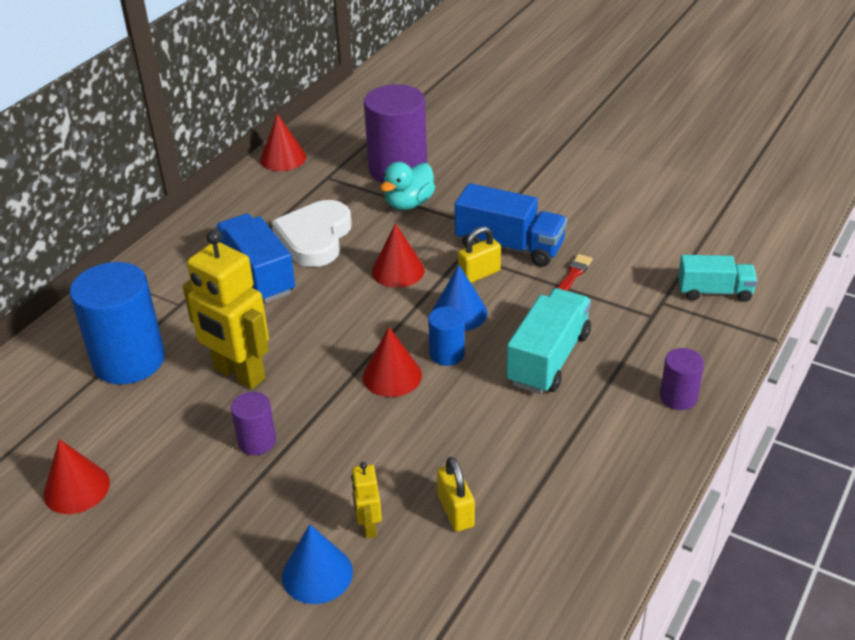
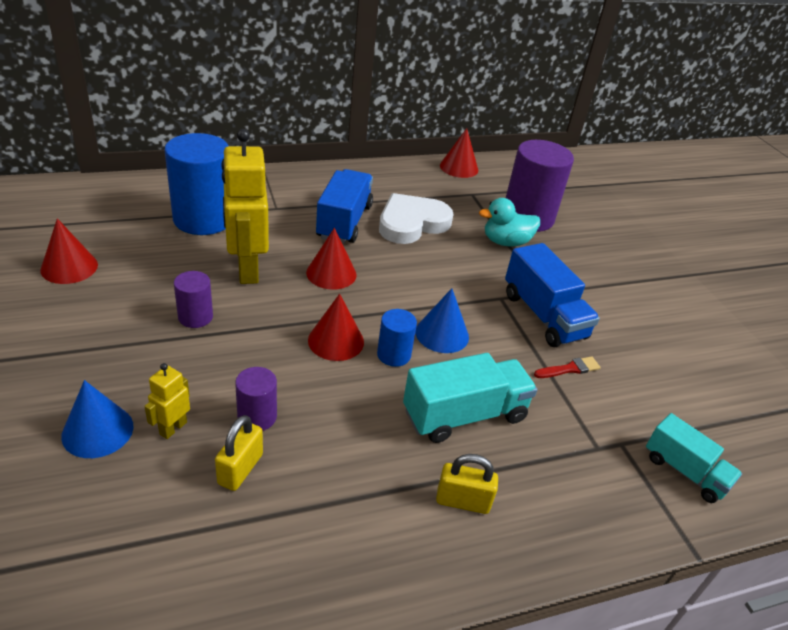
camera: 35 degrees right, 0 degrees up
(398, 271) = (438, 278): red cone -> red cone (331, 273)
(479, 274) = (493, 319): yellow padlock -> yellow padlock (462, 501)
(678, 397) = (535, 532): purple cylinder -> purple cylinder (257, 417)

